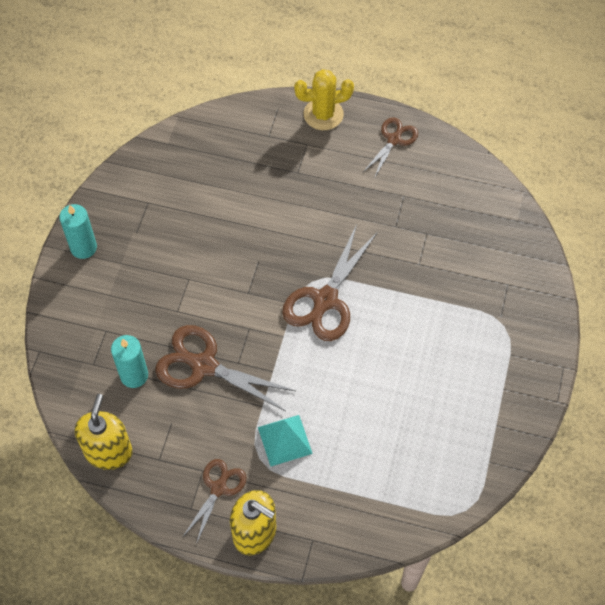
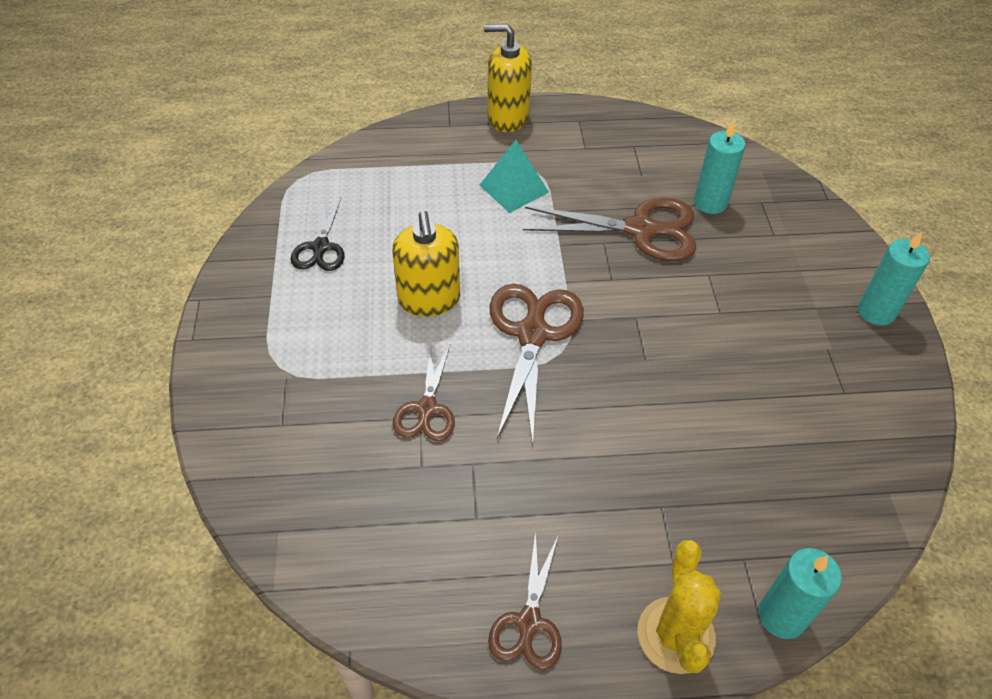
camera: 160 degrees right, 10 degrees down
(108, 452) = (687, 139): yellow soap dispenser -> yellow soap dispenser (429, 299)
(218, 488) = (561, 138): brown scissors -> brown scissors (427, 408)
(266, 107) = (781, 616): none -> turquoise candle
(323, 114) = (675, 635): yellow cactus -> yellow cactus turned 60 degrees counterclockwise
(458, 424) = (321, 247): none -> black scissors

